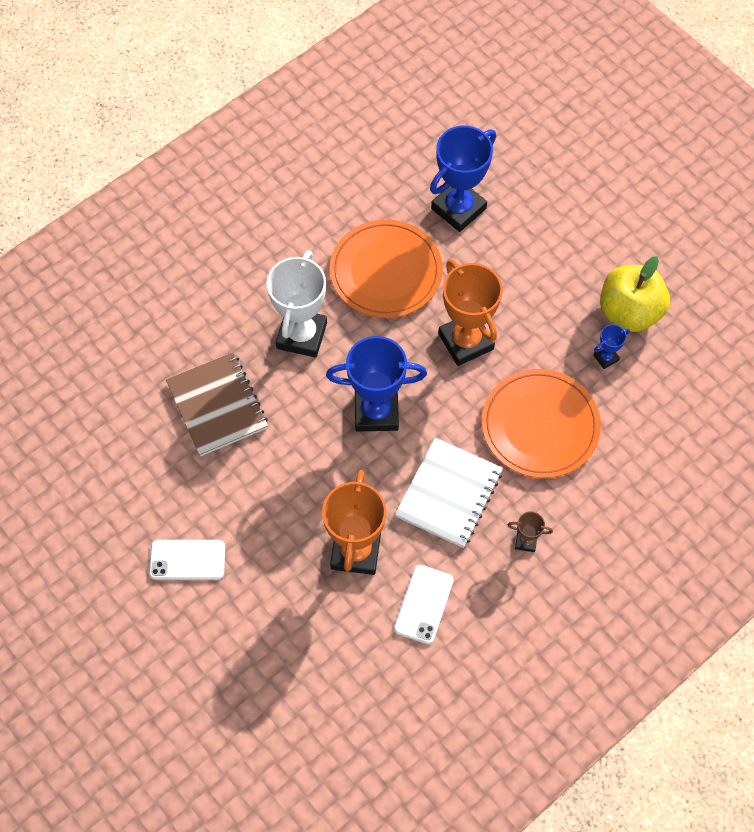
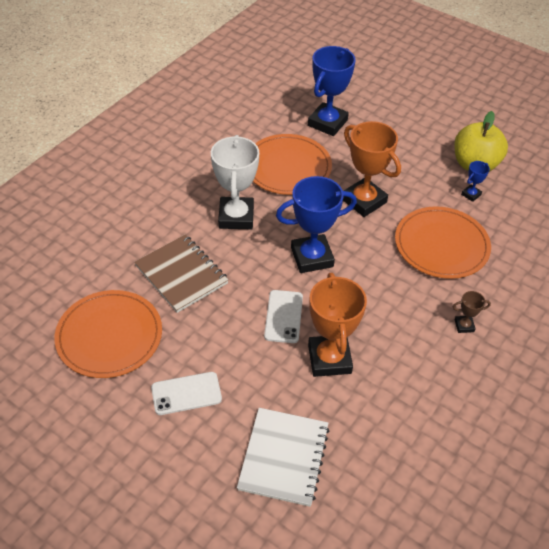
camera: 15 degrees left, 15 degrees down
(119, 471) = (109, 336): none -> orange plate
(423, 604) = (400, 388): white phone -> white phone (283, 316)
(449, 494) = (390, 303): white notebook -> white notebook (284, 457)

